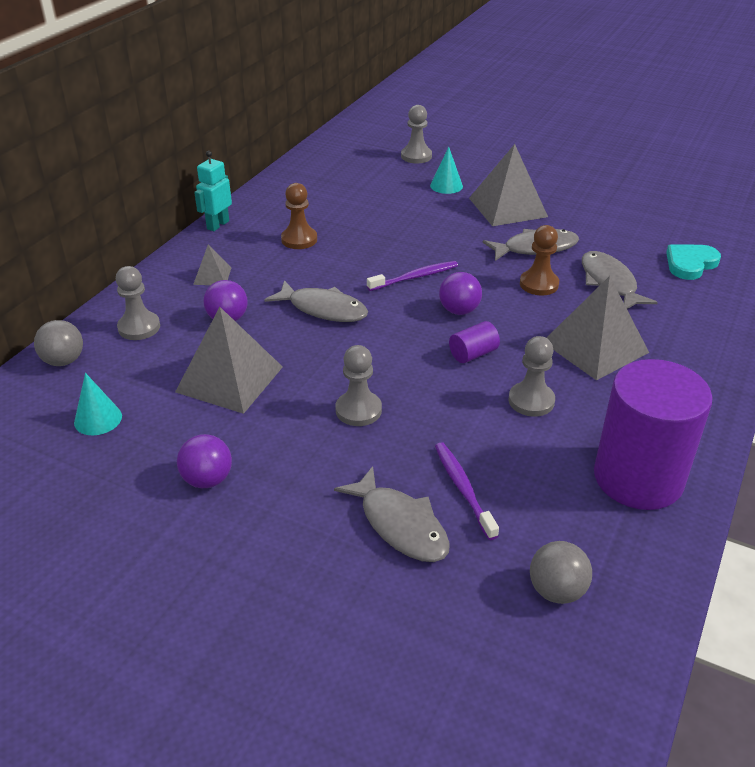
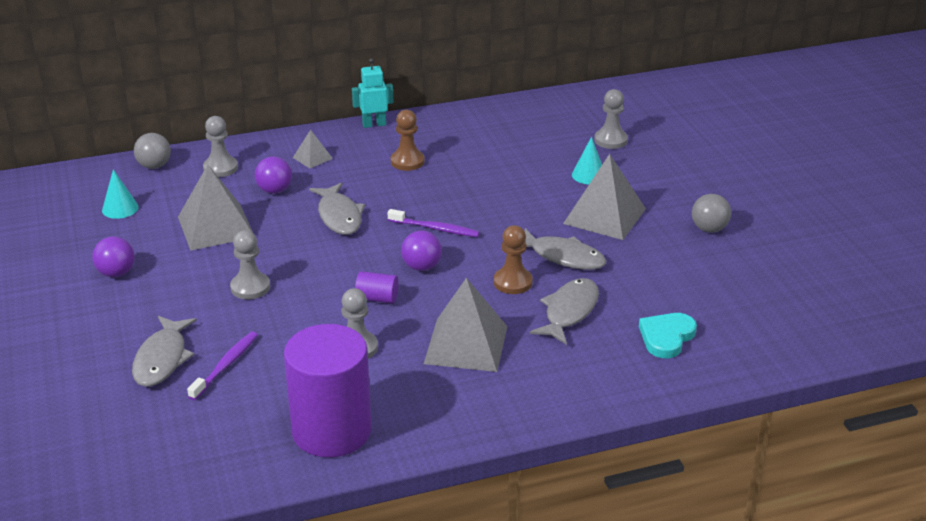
camera: 45 degrees right, 5 degrees down
(556, 590) = (175, 446): grey ball -> grey ball (709, 229)
(690, 264) = (666, 337): turquoise heart -> turquoise heart turned 60 degrees counterclockwise

